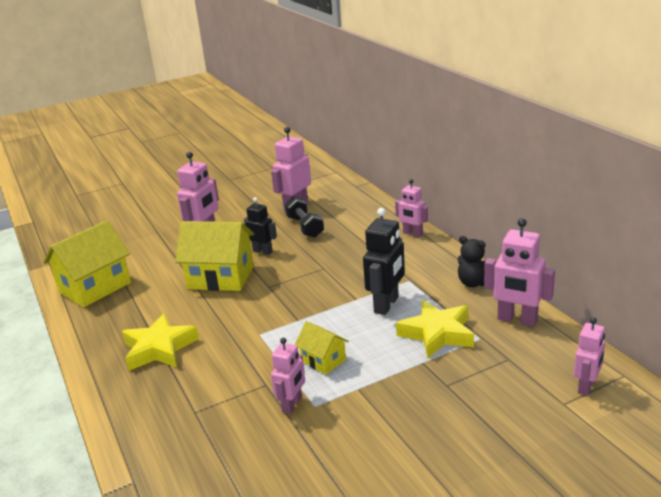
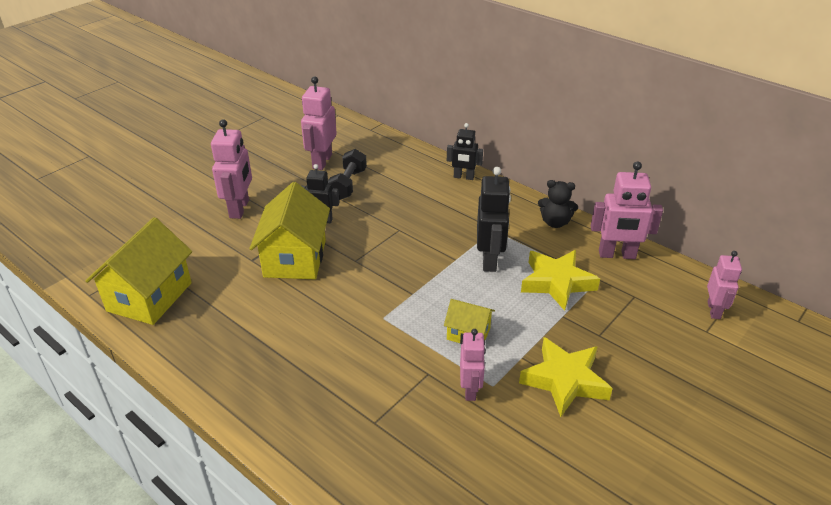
camera: 25 degrees left, 10 degrees up
(159, 349) = (283, 357): yellow star -> yellow star (564, 381)
(221, 277) = (295, 258): yellow house -> yellow house turned 75 degrees counterclockwise
(305, 227) = (348, 184): black dumbbell -> black dumbbell turned 60 degrees clockwise
(412, 234) = (463, 177): pink robot -> black robot

